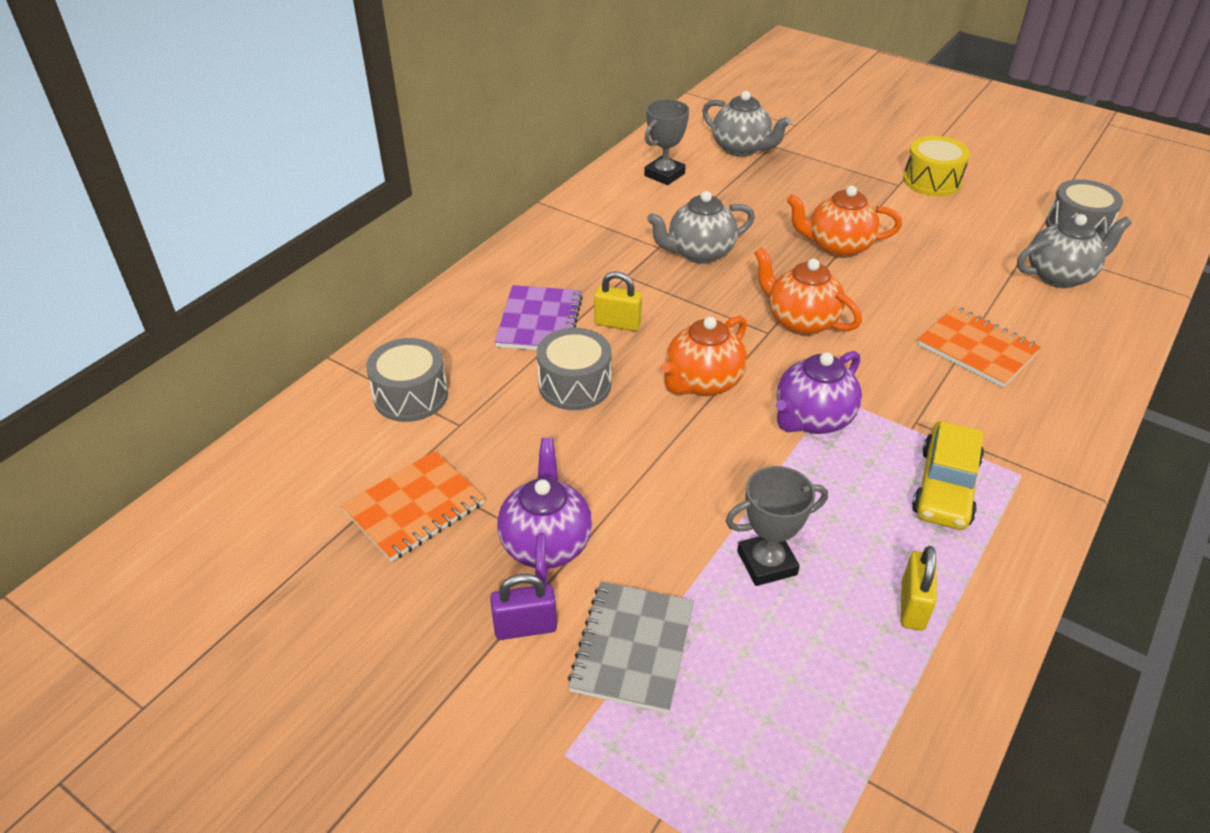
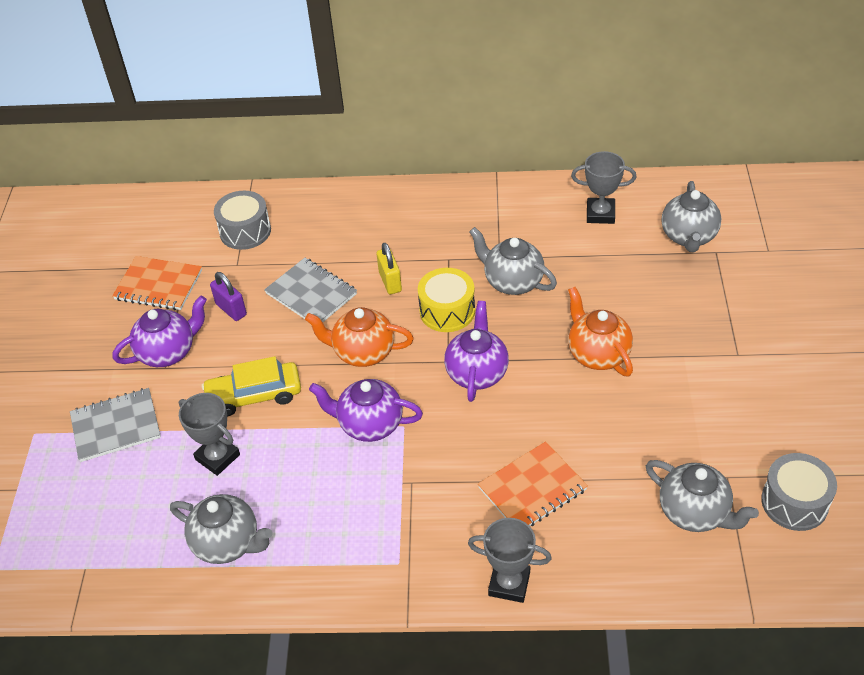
camera: 60 degrees right, 5 degrees up
(525, 627) = (104, 376): purple padlock -> purple padlock (231, 309)
(539, 321) = (360, 245): purple notebook -> none
(575, 385) = (311, 294): grey drum -> grey notebook
(800, 321) = (477, 373): orange teapot -> purple teapot
(912, 606) = (227, 543): yellow padlock -> grey teapot
(932, 181) = (768, 374): yellow drum -> yellow drum (447, 311)
(945, 486) = (352, 523): yellow car -> yellow car (254, 395)
(977, 349) = (532, 489): orange notebook -> orange notebook turned 45 degrees clockwise
(1087, 410) = (509, 583): none -> grey trophy

